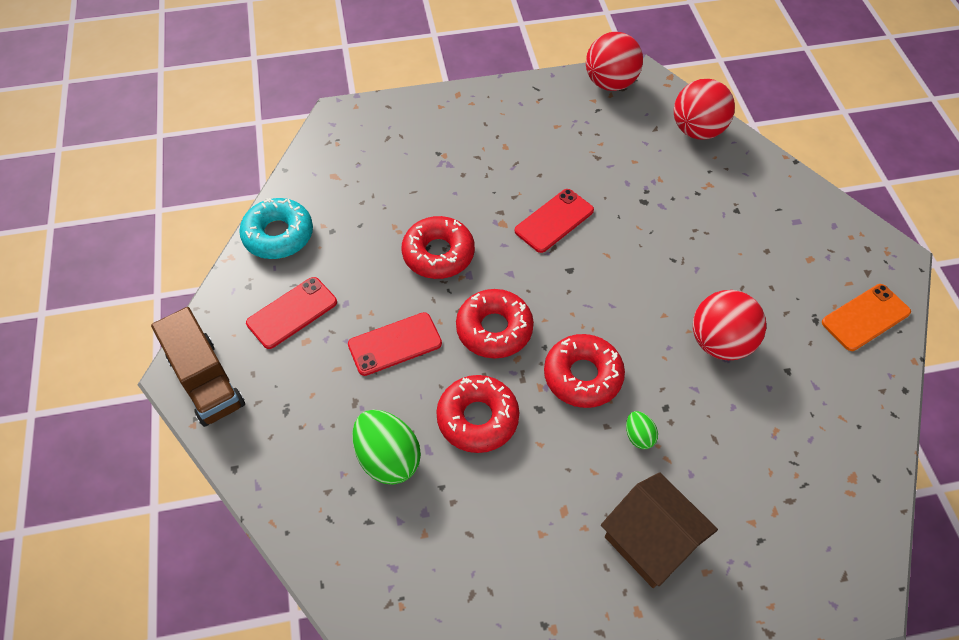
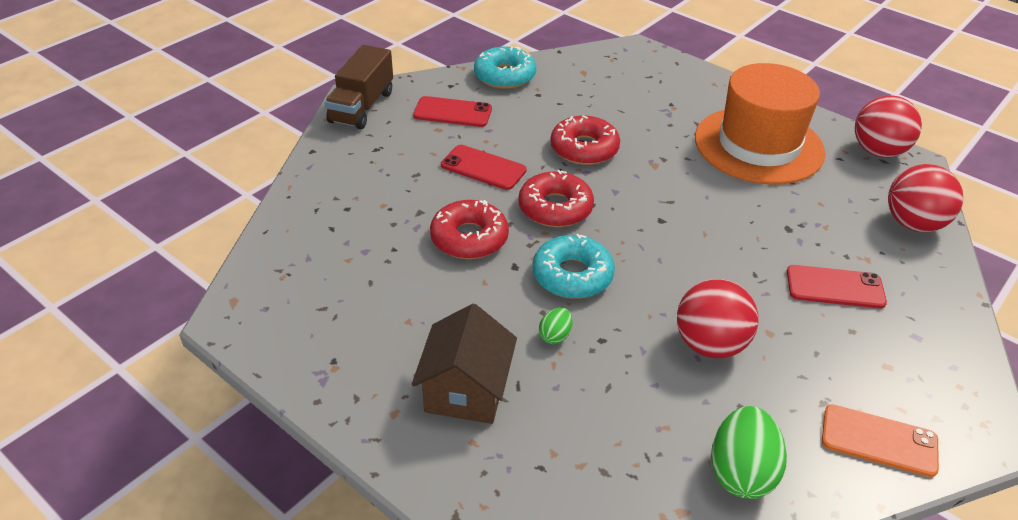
camera: 50 degrees right, 15 degrees down
(388, 458) = (389, 212): green egg -> green egg (741, 472)
(540, 142) = (758, 145): none -> orange hat
(554, 221) = (695, 189): red phone -> red phone (835, 287)
(582, 376) = (572, 275): red donut -> turquoise donut

